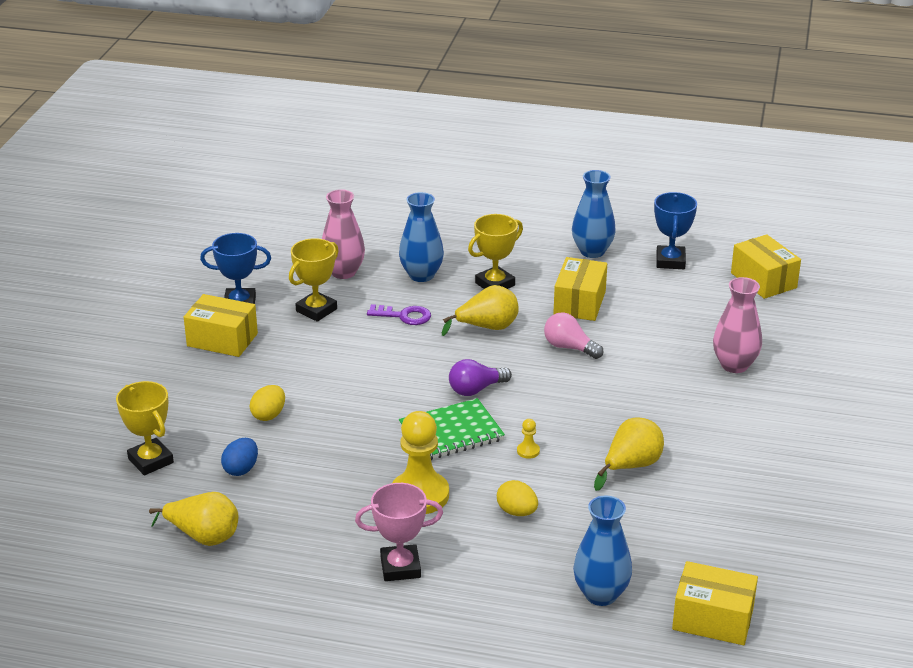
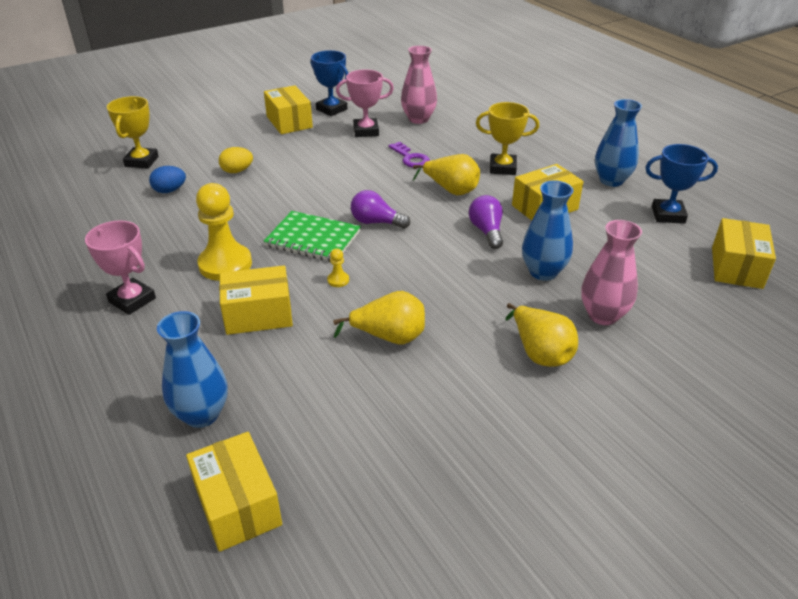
camera: 45 degrees right, 5 degrees up
(203, 537) = (85, 214): yellow pear -> yellow pear (540, 353)
(316, 310) = (366, 131): yellow trophy -> pink trophy
(421, 275) = (463, 141): blue vase -> blue vase (543, 272)
(517, 512) = (258, 315): yellow egg -> yellow box
(569, 347) = (486, 231): pink light bulb -> purple light bulb
(670, 261) = (668, 215): blue trophy -> blue trophy turned 45 degrees clockwise

